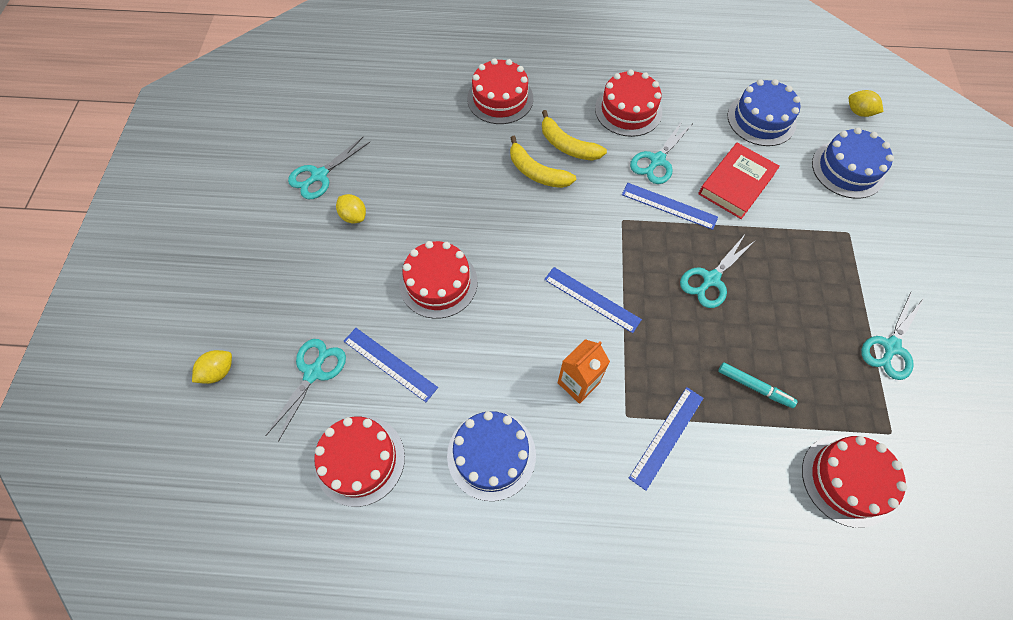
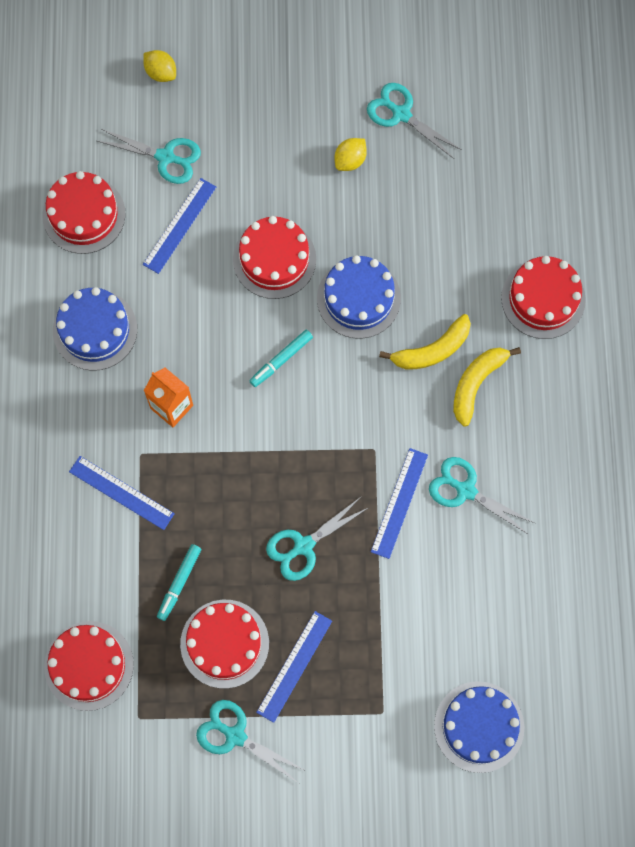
camera: 85 degrees right, 10 degrees up
(536, 172) = (432, 350): yellow banana -> yellow banana turned 150 degrees counterclockwise
(537, 284) = (281, 360): none -> turquoise marker
(592, 299) = (267, 417): blue ruler -> blue ruler (294, 666)
(628, 110) = (543, 456): red cake -> red cake (224, 643)
(711, 279) = (303, 546): turquoise scissors -> turquoise scissors turned 75 degrees counterclockwise
(736, 184) = (440, 584): red book -> none
(761, 119) = (549, 625): blue cake -> blue cake (358, 298)
(859, 112) = (578, 757): yellow lemon -> none

